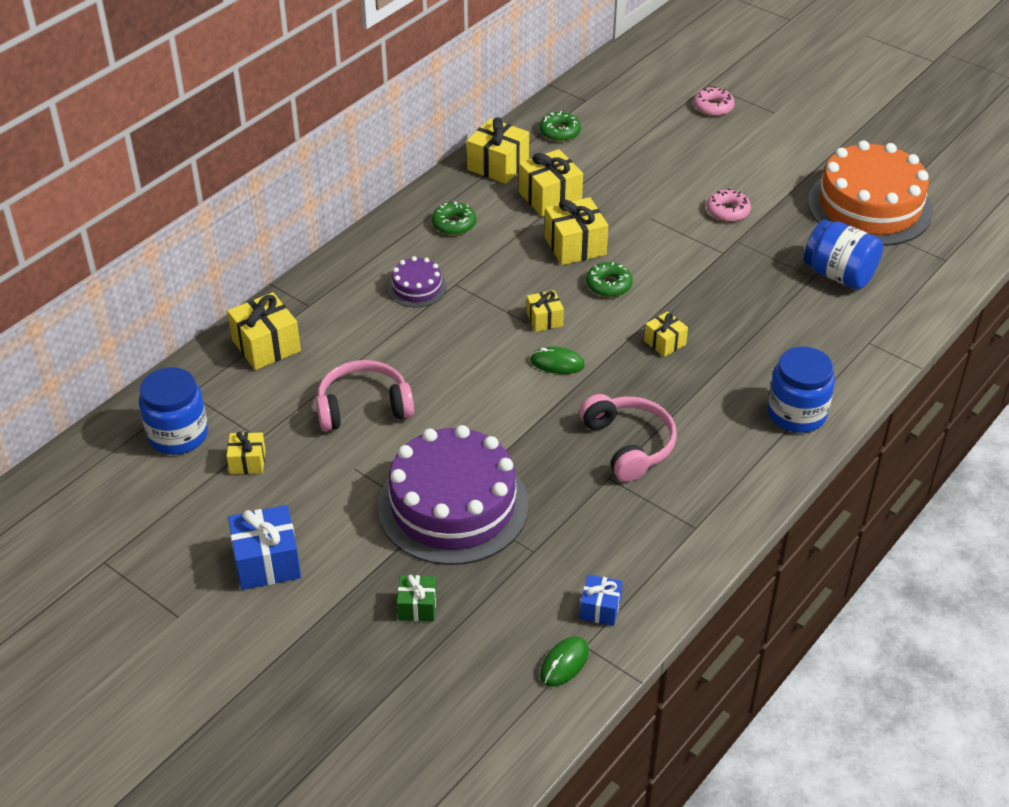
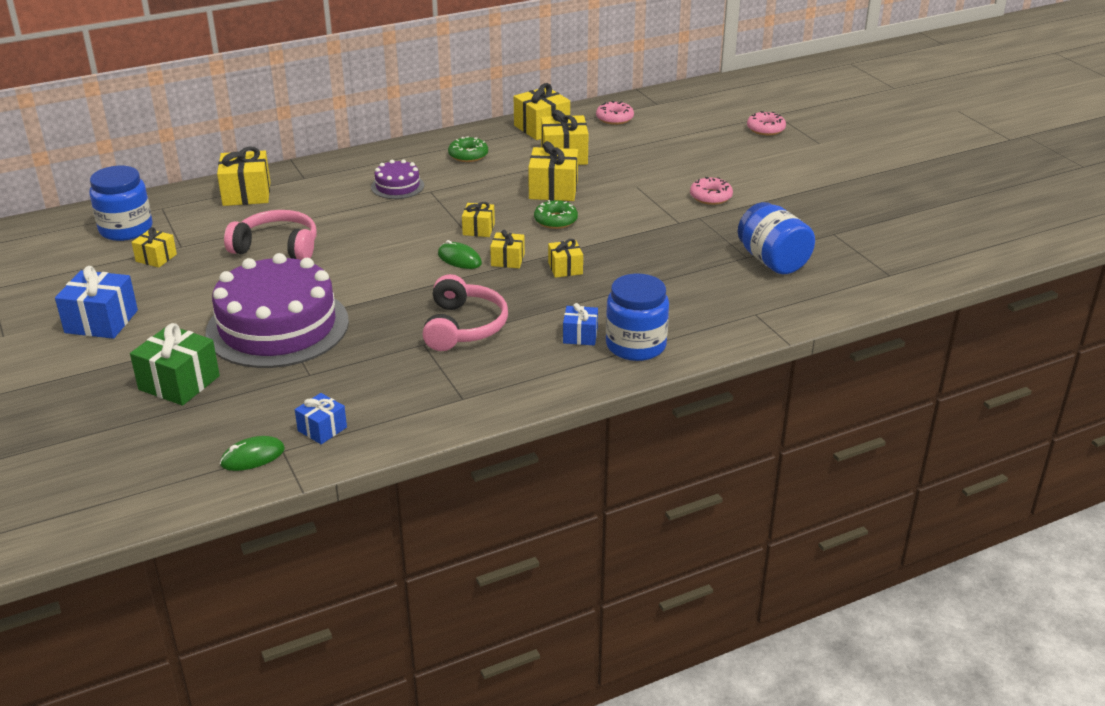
camera: 25 degrees right, 10 degrees down
(417, 607) = (179, 383): green gift -> green gift, size x1.71
(559, 132) = (614, 118): green donut -> pink donut
(603, 349) = (507, 260): none -> yellow gift
(740, 419) = (580, 335): none -> blue gift
(869, 206) = (849, 222): orange cake -> none

